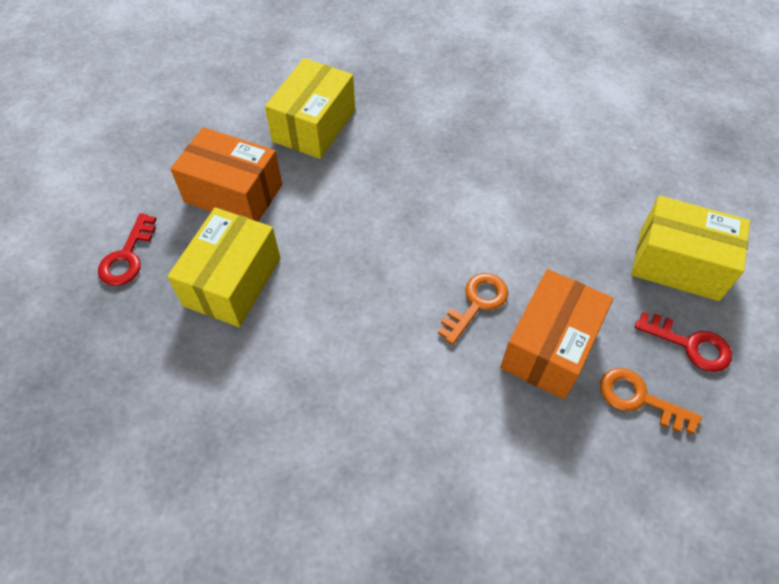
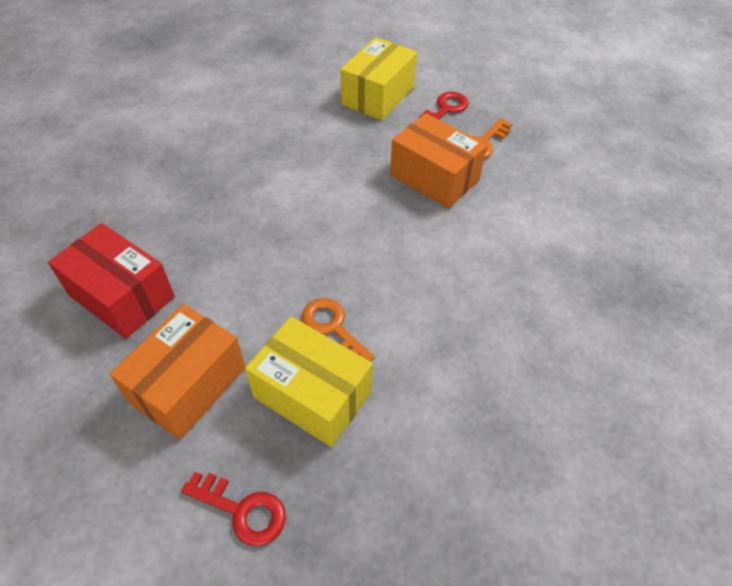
camera: 80 degrees left, 5 degrees down
(314, 125) = (122, 296): yellow box -> red box
(476, 303) = (386, 210): orange key -> orange key (333, 328)

